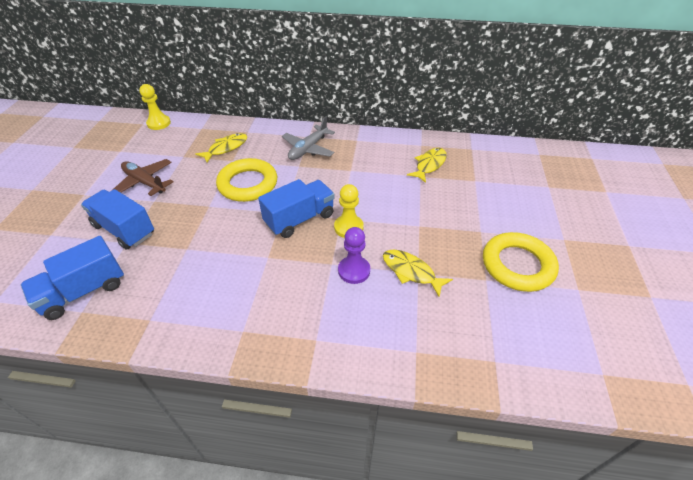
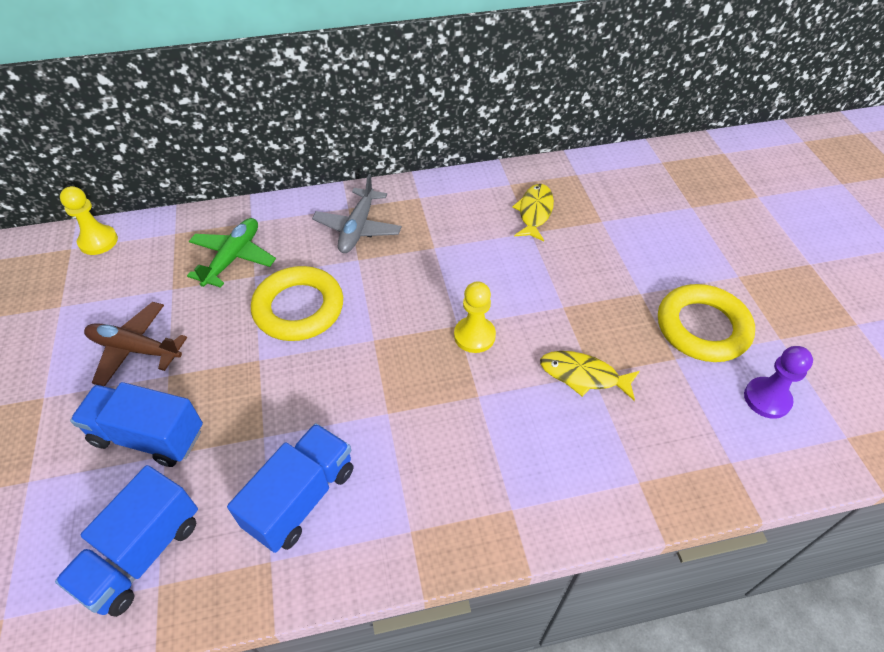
camera: 20 degrees left, 5 degrees up
(226, 148) = (233, 258): yellow fish -> green plane
(299, 219) = (402, 342): blue truck -> blue truck (301, 498)
(354, 271) = (512, 397): purple pawn -> purple pawn (767, 399)

